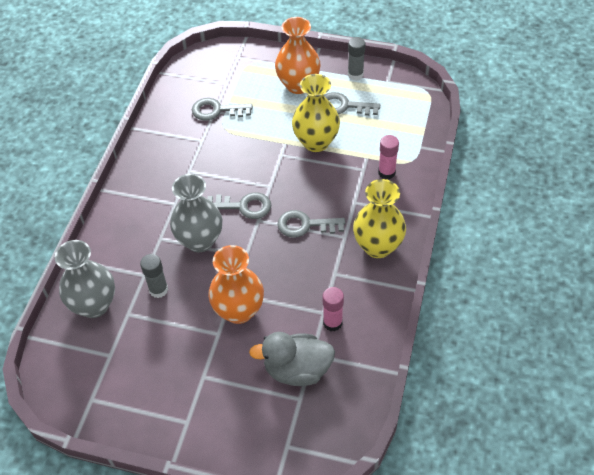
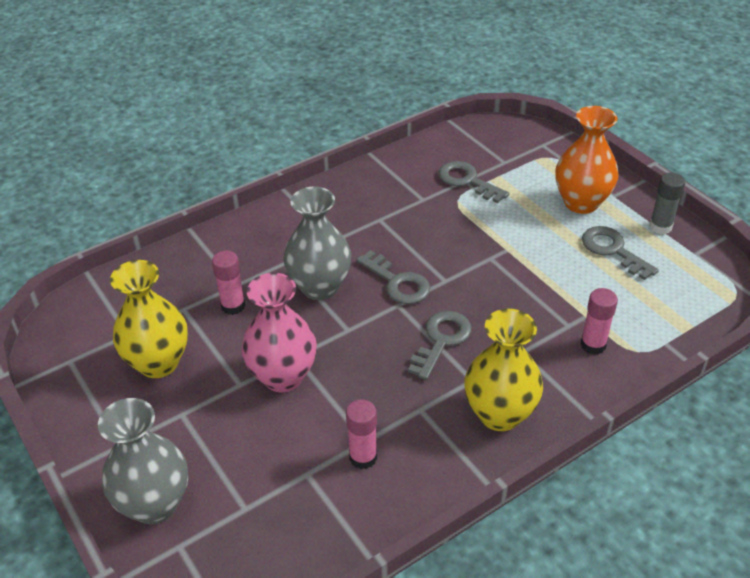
camera: 40 degrees right, 10 degrees down
(94, 305) = (165, 282): grey vase -> grey vase (155, 504)
(158, 290) = (233, 306): grey glue stick -> pink glue stick
(239, 310) = (283, 376): orange vase -> pink vase
(297, 370) = (274, 477): grey duck -> none
(305, 225) = (441, 340): grey key -> grey key turned 75 degrees clockwise
(316, 142) = (542, 267): yellow vase -> yellow vase (158, 363)

